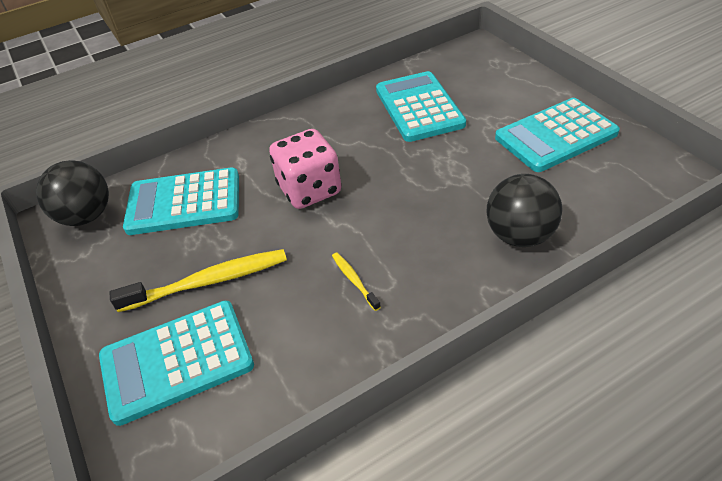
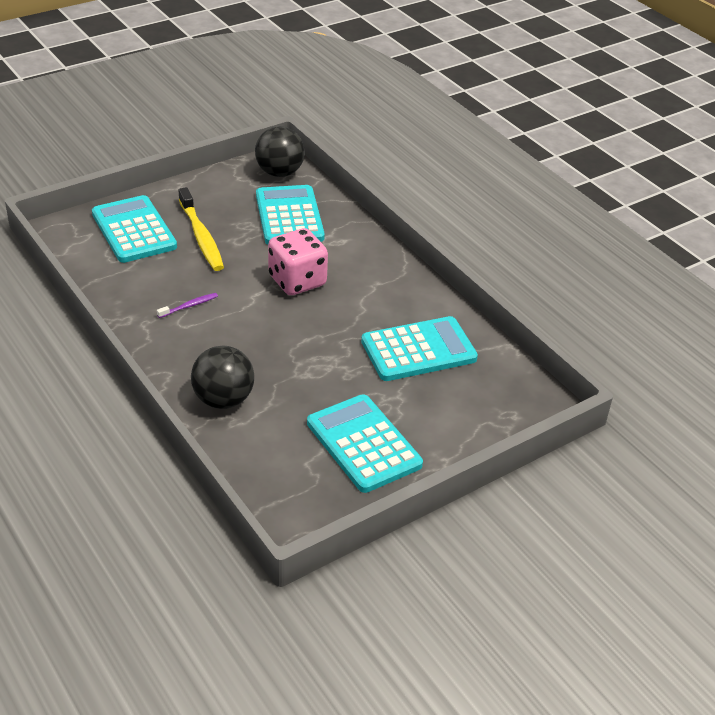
camera: 80 degrees right, 5 degrees down
(354, 280) = (189, 306): yellow toothbrush -> purple toothbrush

